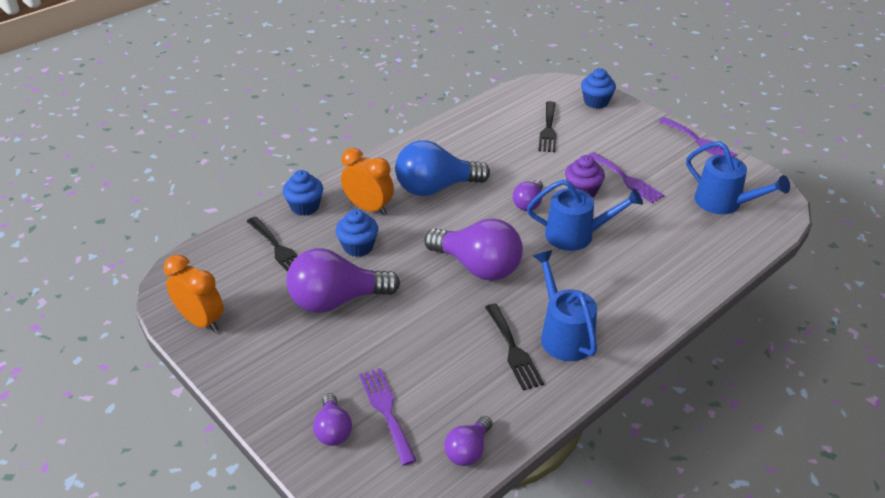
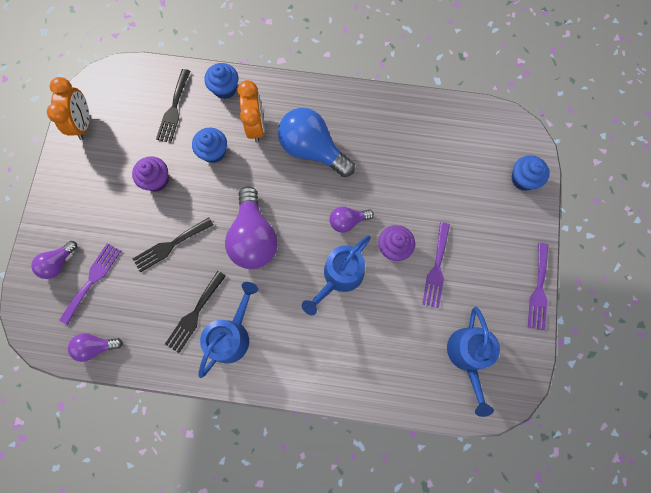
camera: 50 degrees right, 35 degrees up
(336, 300) = (156, 180): purple light bulb -> purple cupcake
(548, 129) = (451, 171): black fork -> black fork (170, 245)
(577, 235) = (339, 277): blue watering can -> blue watering can turned 75 degrees clockwise

